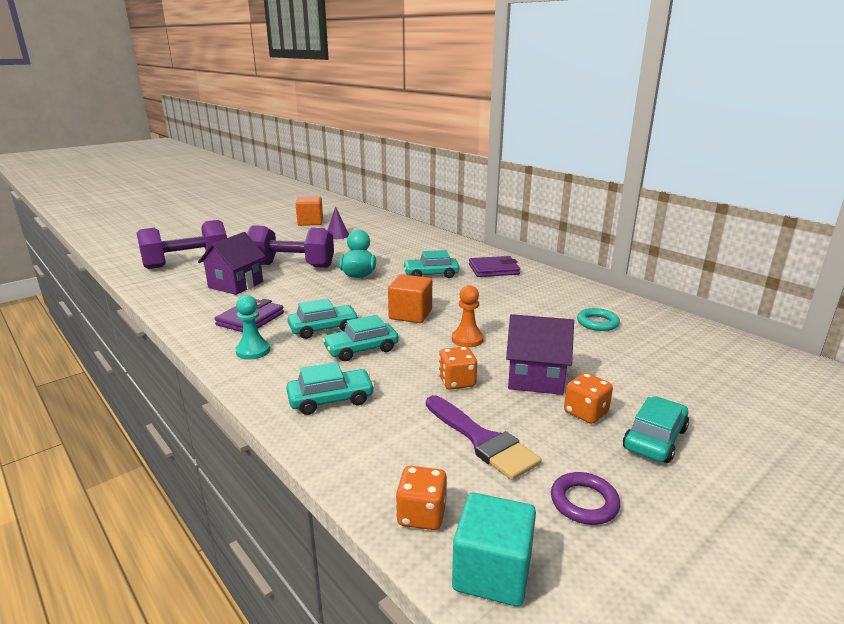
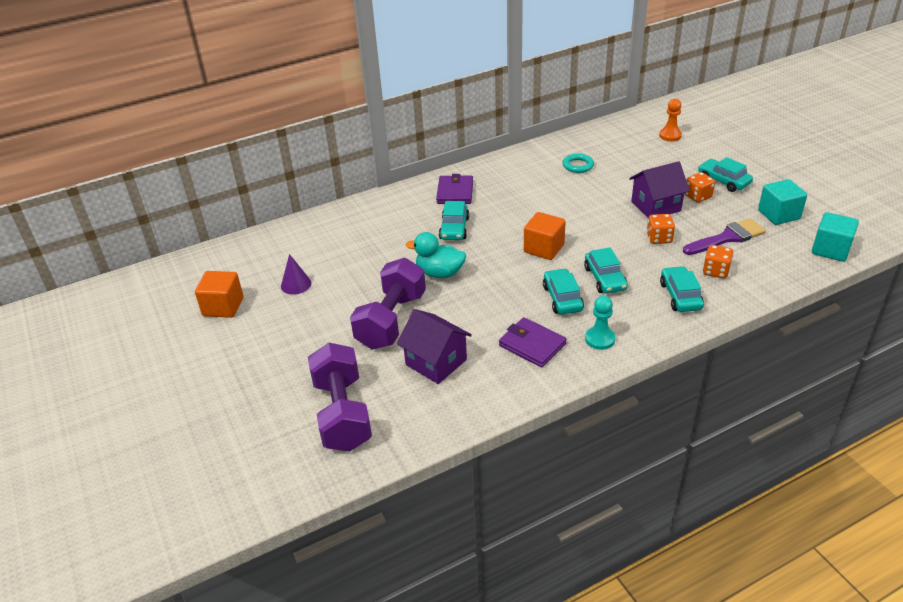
camera: 75 degrees left, 15 degrees up
(421, 515) = (795, 266): orange dice -> orange dice (715, 271)
(467, 339) = (595, 226): orange pawn -> orange pawn (670, 135)
(535, 378) = (656, 206): purple house -> purple house turned 45 degrees clockwise
(584, 502) = (778, 215): purple ring -> turquoise cube

